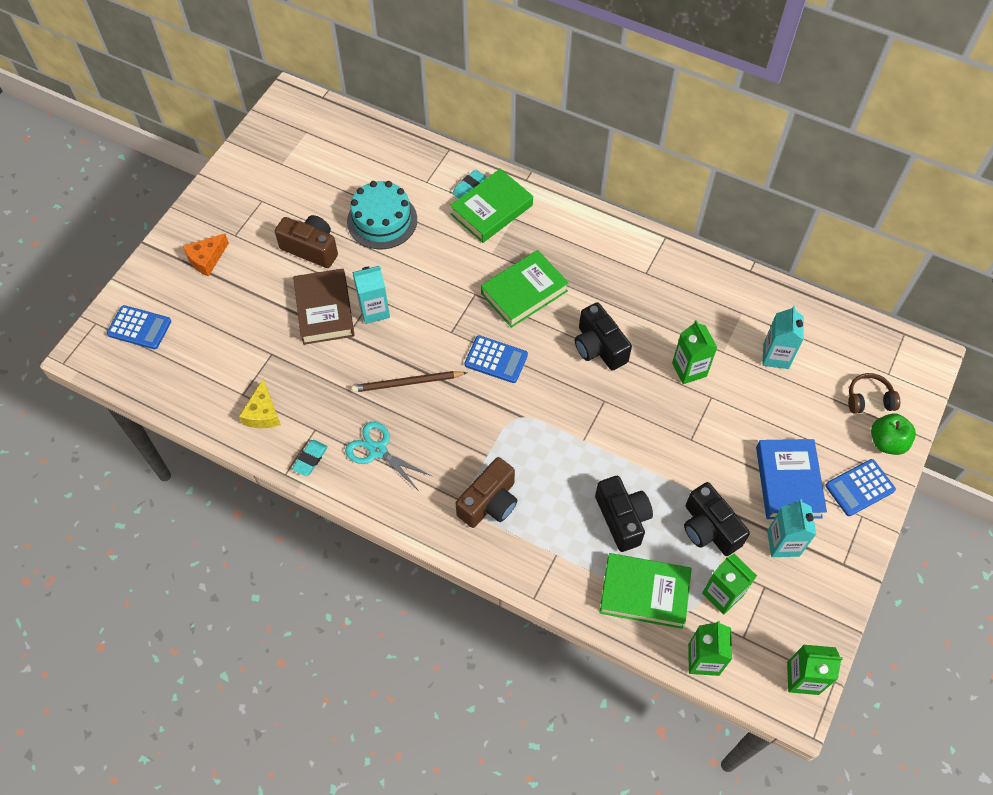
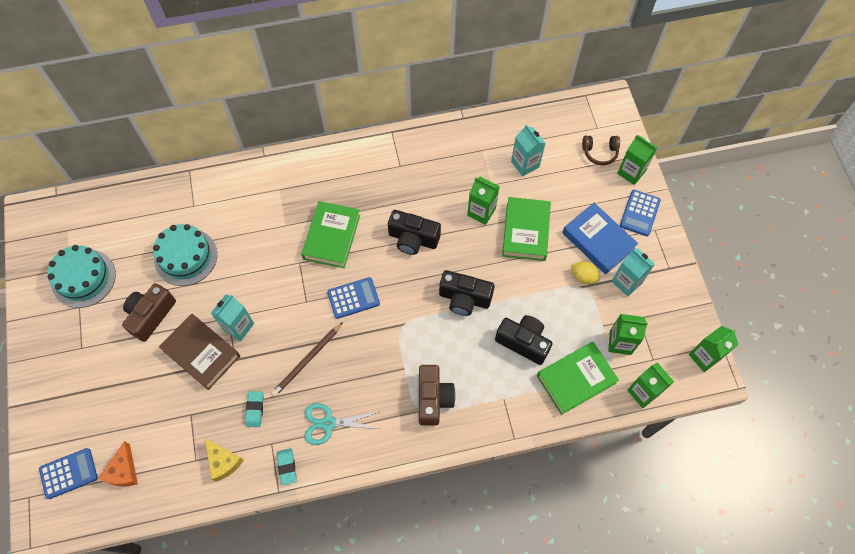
camera: 40 degrees left, 5 degrees up
(206, 259) = (75, 382): orange cheese -> orange cheese (123, 471)
(285, 180) = (83, 278): none -> turquoise cake
(311, 249) = (151, 315): brown camera -> brown camera turned 45 degrees counterclockwise
(469, 187) = (228, 188): turquoise eraser -> turquoise eraser (255, 410)
(491, 210) = (258, 194): green book -> green book (526, 231)
(709, 528) = (578, 307): black camera -> black camera (464, 298)
(740, 504) = (583, 277): none -> yellow lemon
(869, 399) = (600, 152): brown headphones -> brown headphones turned 135 degrees counterclockwise
(887, 442) = (631, 172): green apple -> green carton

